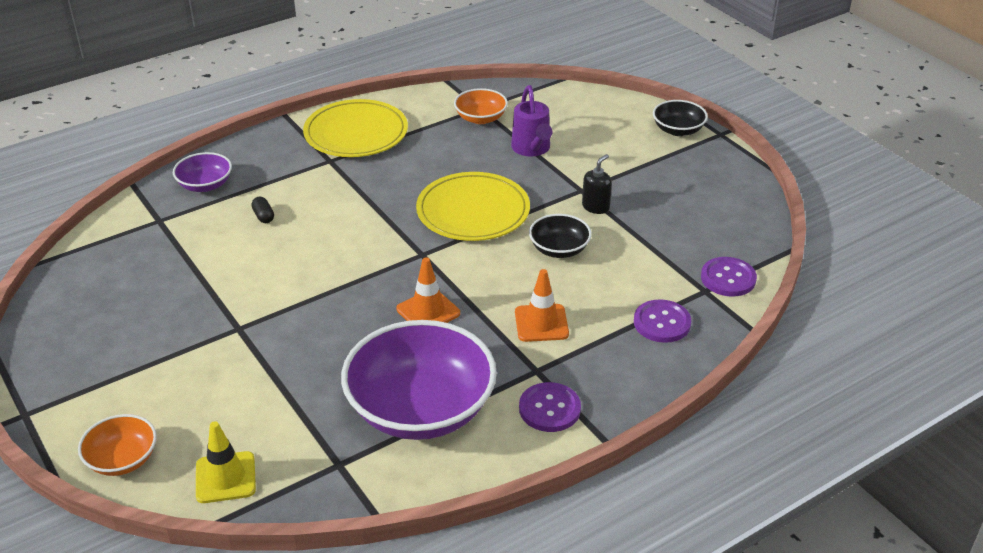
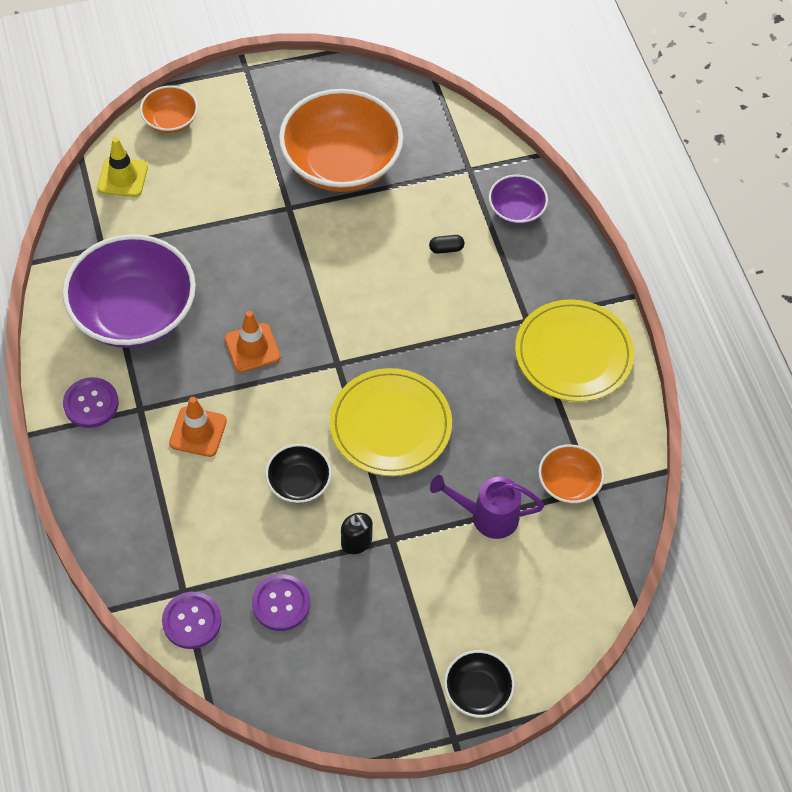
camera: 105 degrees right, 20 degrees up
(167, 304) = (341, 163): none -> orange bowl
(662, 323) = (155, 532): purple button -> purple button (281, 603)

